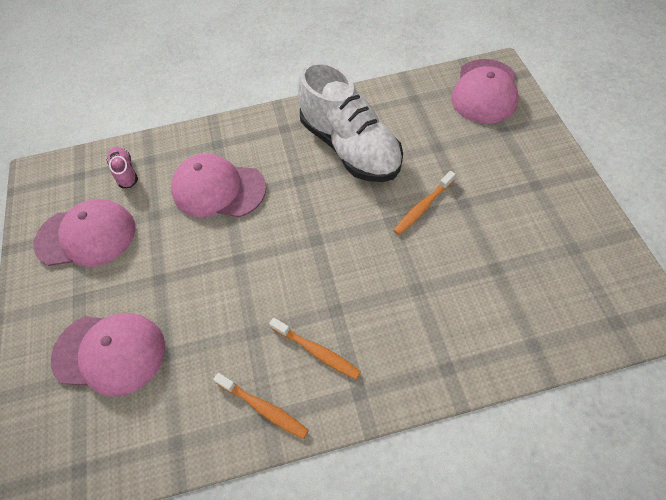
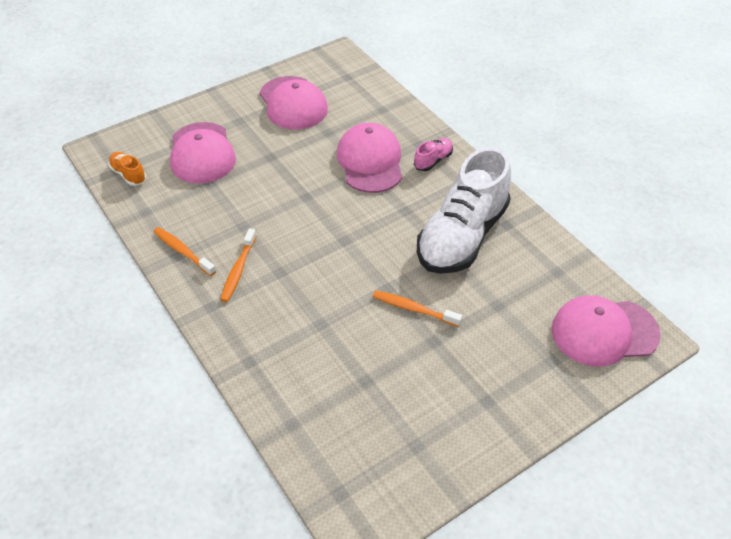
camera: 65 degrees right, 10 degrees down
(96, 454) = (128, 175): none -> orange shoe
(125, 172) = (362, 101): pink shoe -> pink shoe (433, 160)
(263, 408) = (183, 251): orange toothbrush -> orange toothbrush turned 120 degrees clockwise

